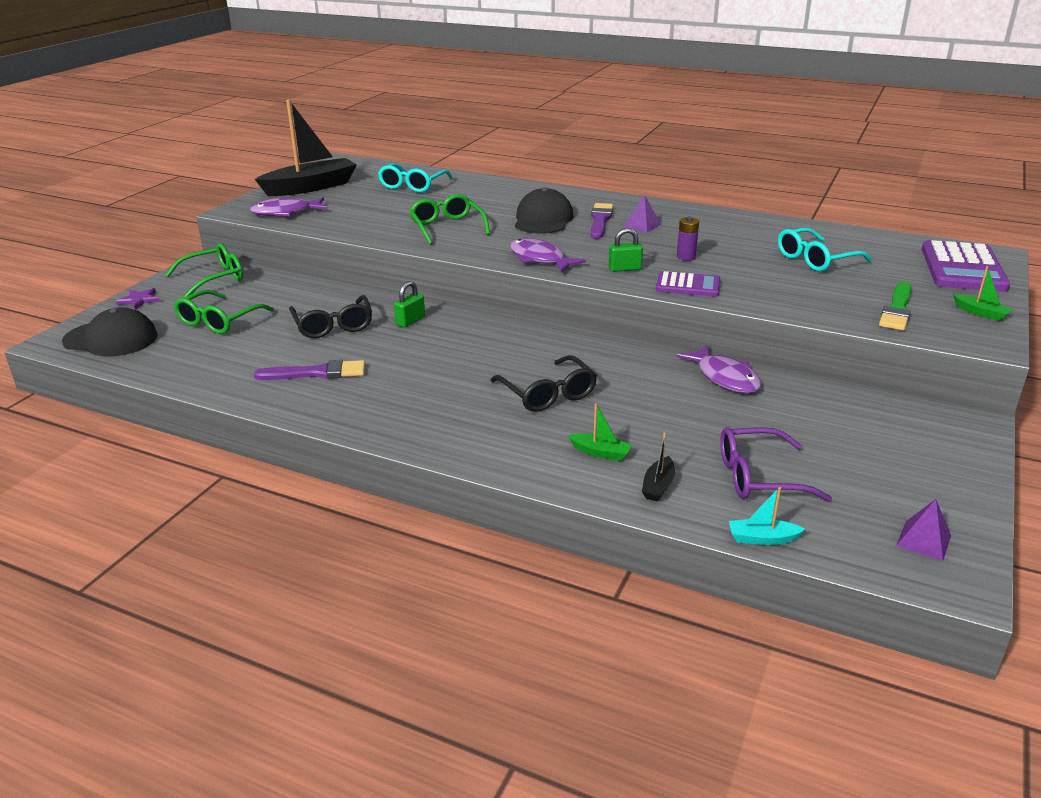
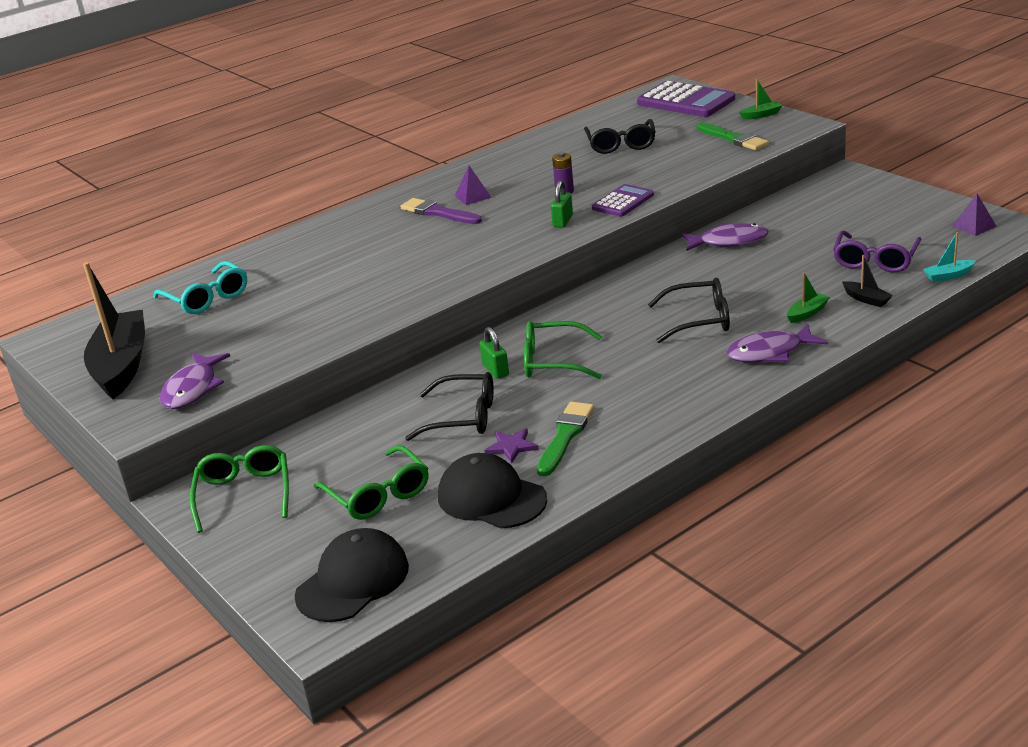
camera: 60 degrees left, 0 degrees up
(139, 300) = (252, 557): purple star -> purple star (511, 447)
(316, 373) = (565, 436): purple brush -> green brush
(447, 227) = (364, 292): green glasses -> green glasses (552, 361)
(540, 259) = (501, 255): purple fish -> purple fish (770, 352)
(543, 219) = (403, 239): black cap -> black cap (491, 498)
(762, 538) = (948, 276): turquoise boat -> turquoise boat turned 45 degrees clockwise
(815, 259) = (621, 144): turquoise glasses -> black glasses

